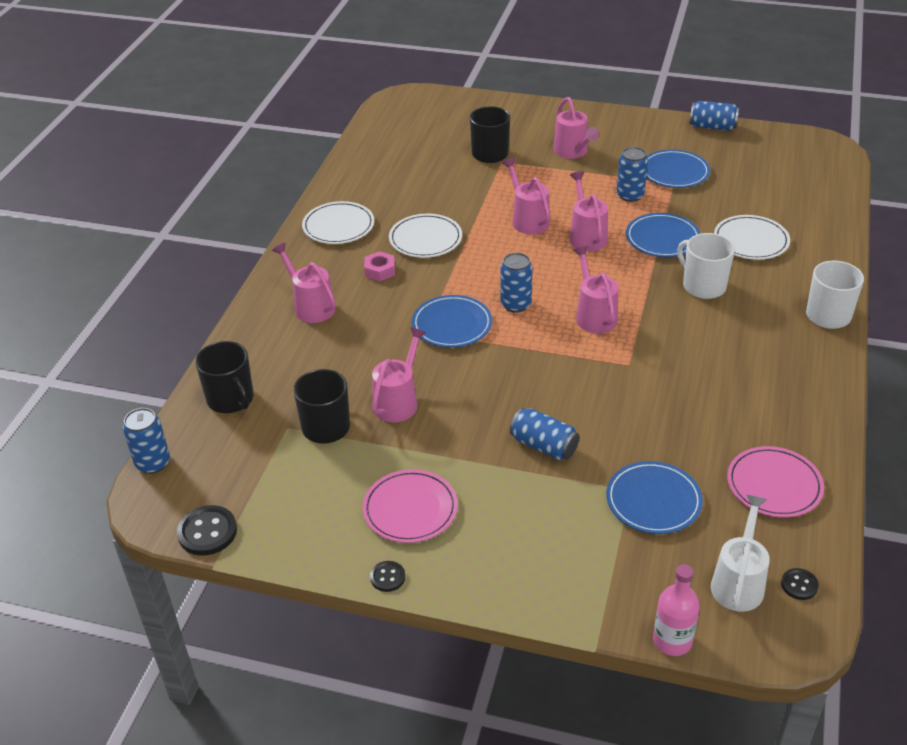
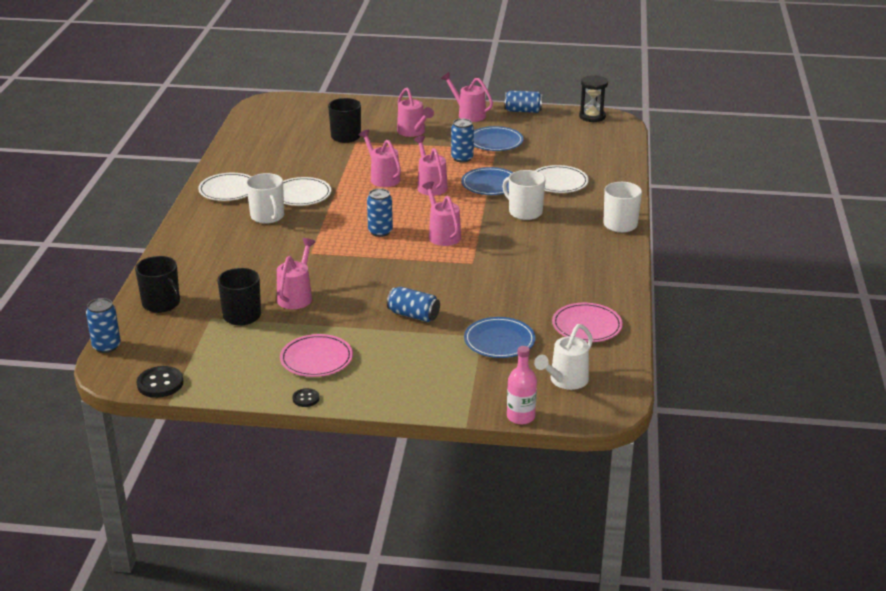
camera: 10 degrees left, 10 degrees down
(310, 306) = (215, 242): pink watering can -> pink watering can (468, 114)
(380, 270) = (267, 216): pink nut -> white mug
(452, 324) = (331, 247): blue plate -> none
(738, 582) = (565, 381): white watering can -> white watering can turned 150 degrees counterclockwise
(799, 585) = (608, 379): black button -> none
(800, 140) = (592, 116): none -> black hourglass

